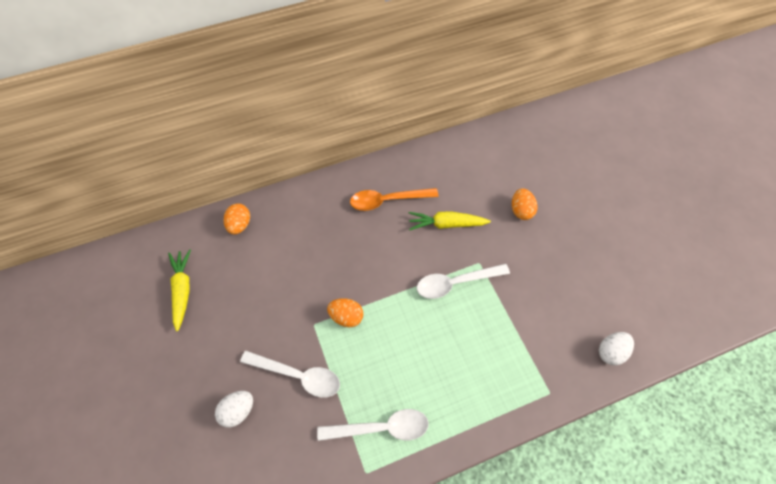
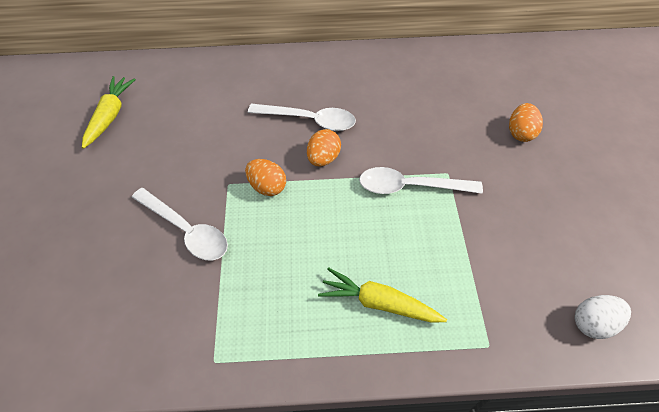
camera: 20 degrees right, 5 degrees down
(238, 411) = (105, 246): white egg -> none
(239, 225) = (196, 72): orange egg -> orange egg (323, 158)
(381, 428) = (254, 317): white spoon -> white spoon (309, 120)
(387, 200) = (364, 86): orange spoon -> none
(446, 224) = (423, 125): yellow carrot -> yellow carrot (379, 303)

